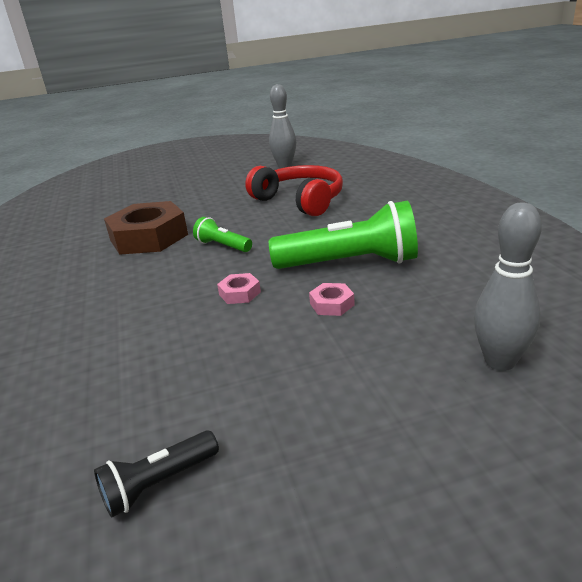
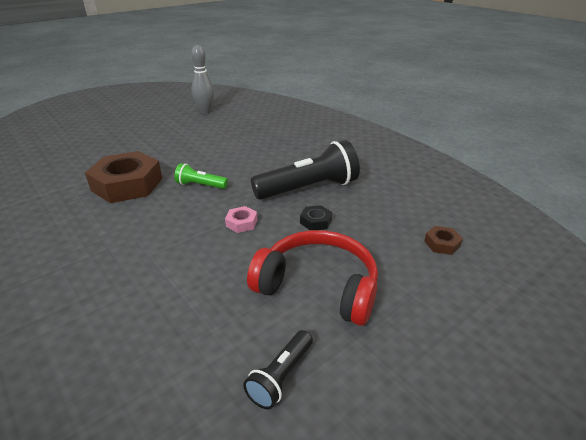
camera: 25 degrees left, 5 degrees up
(300, 200) = (238, 141): red headphones -> red headphones (318, 286)
(332, 304) = (315, 221): pink nut -> black nut
(350, 263) = (309, 188): green flashlight -> black flashlight
(500, 361) = (442, 244): grey bowling pin -> brown nut

